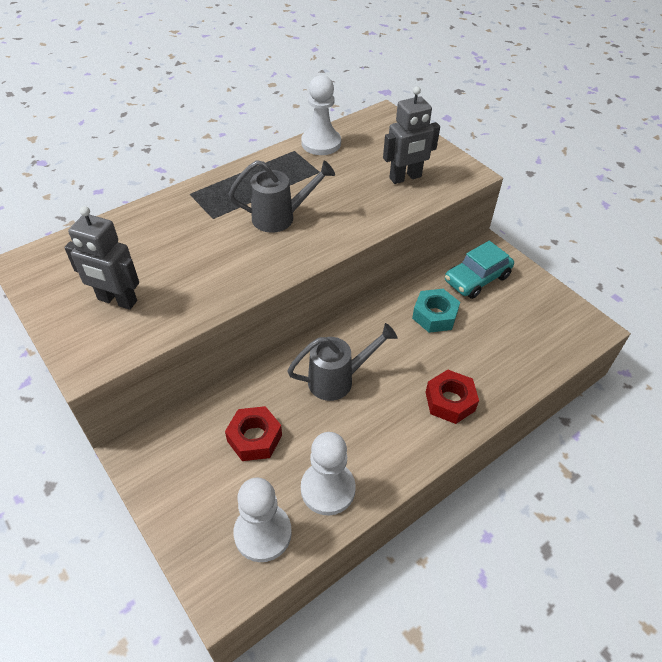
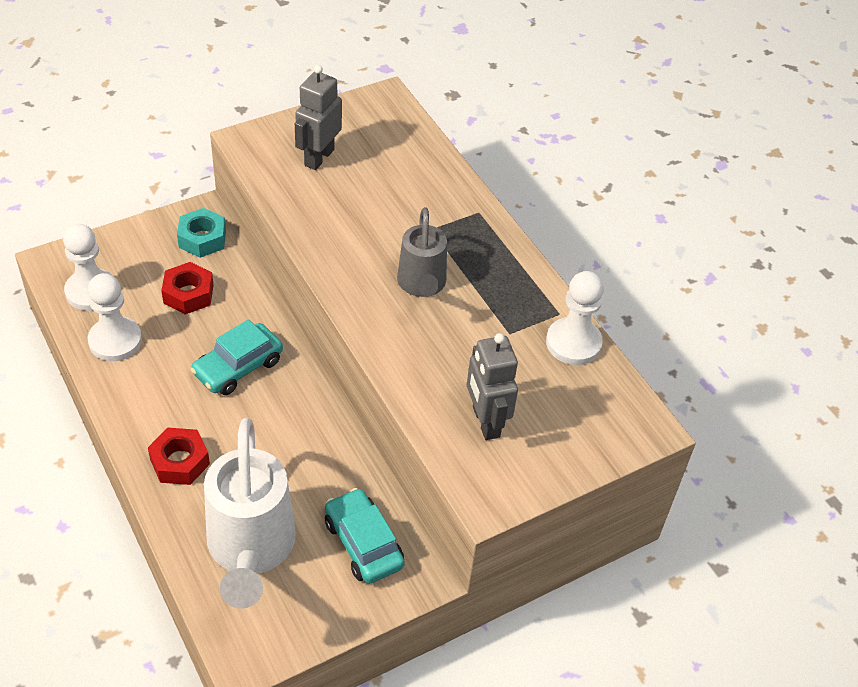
camera: 95 degrees right, 0 degrees up
(337, 380) = (238, 367): grey watering can -> turquoise car
(434, 315) = (308, 478): turquoise nut -> turquoise nut (202, 239)
(510, 339) = (250, 550): none -> white watering can

